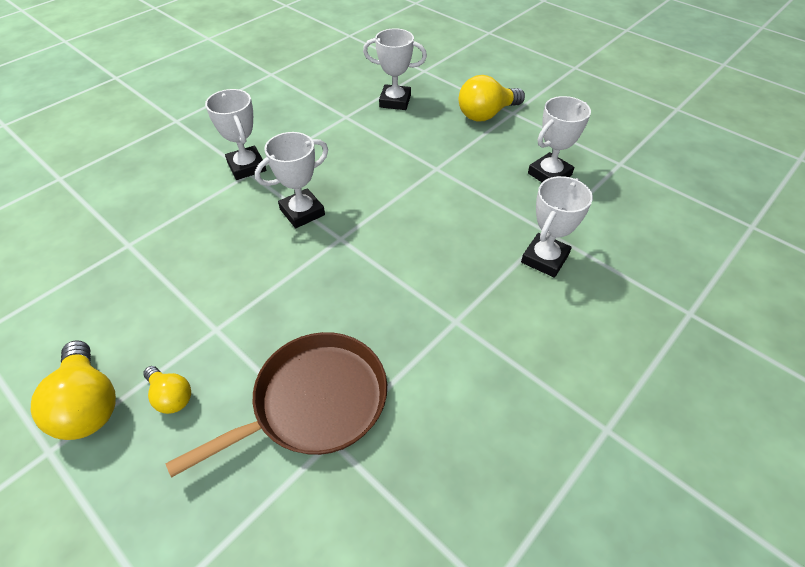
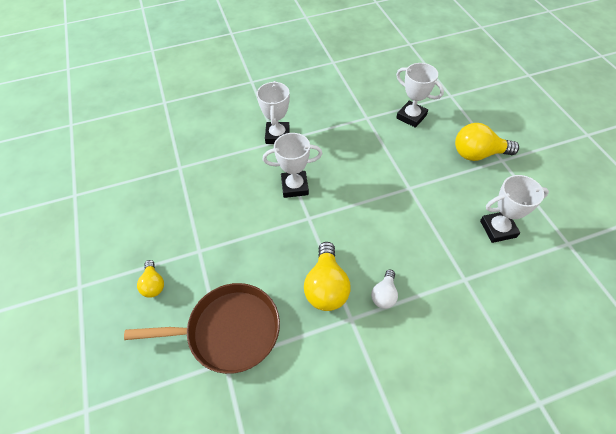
camera: 30 degrees right, 5 degrees up
(89, 404) = (111, 267): yellow light bulb -> yellow light bulb (326, 286)
(476, 281) = (384, 295): none -> white light bulb
(544, 258) = (447, 300): white trophy -> none

